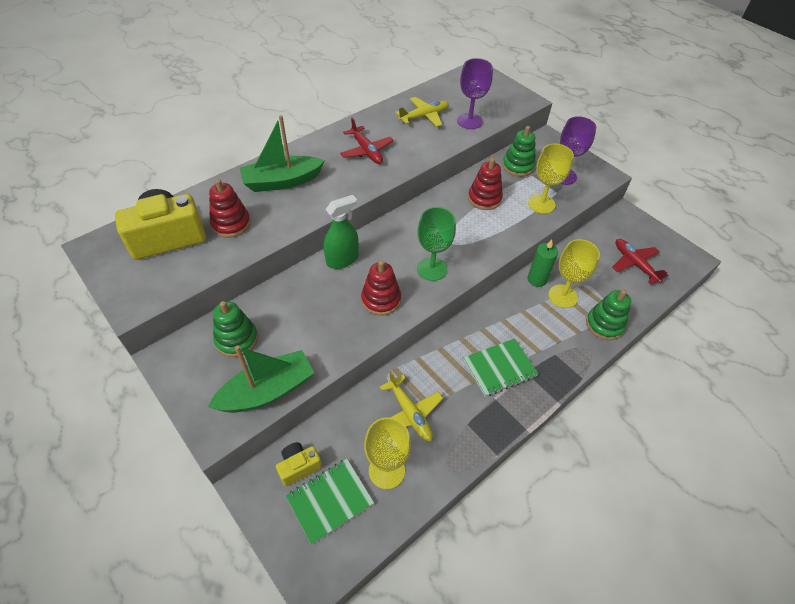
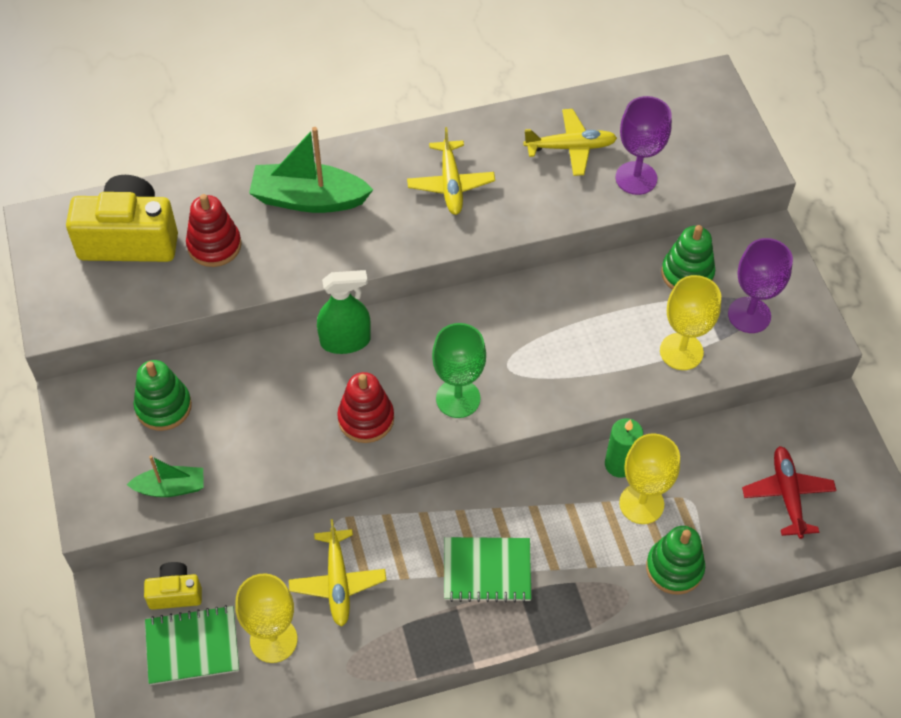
camera: 25 degrees right, 5 degrees up
(267, 391) = (171, 487): green boat -> green boat, size x0.57
(366, 151) = (451, 184): red plane -> yellow plane
(484, 198) = (599, 313): red stacking toy -> none

